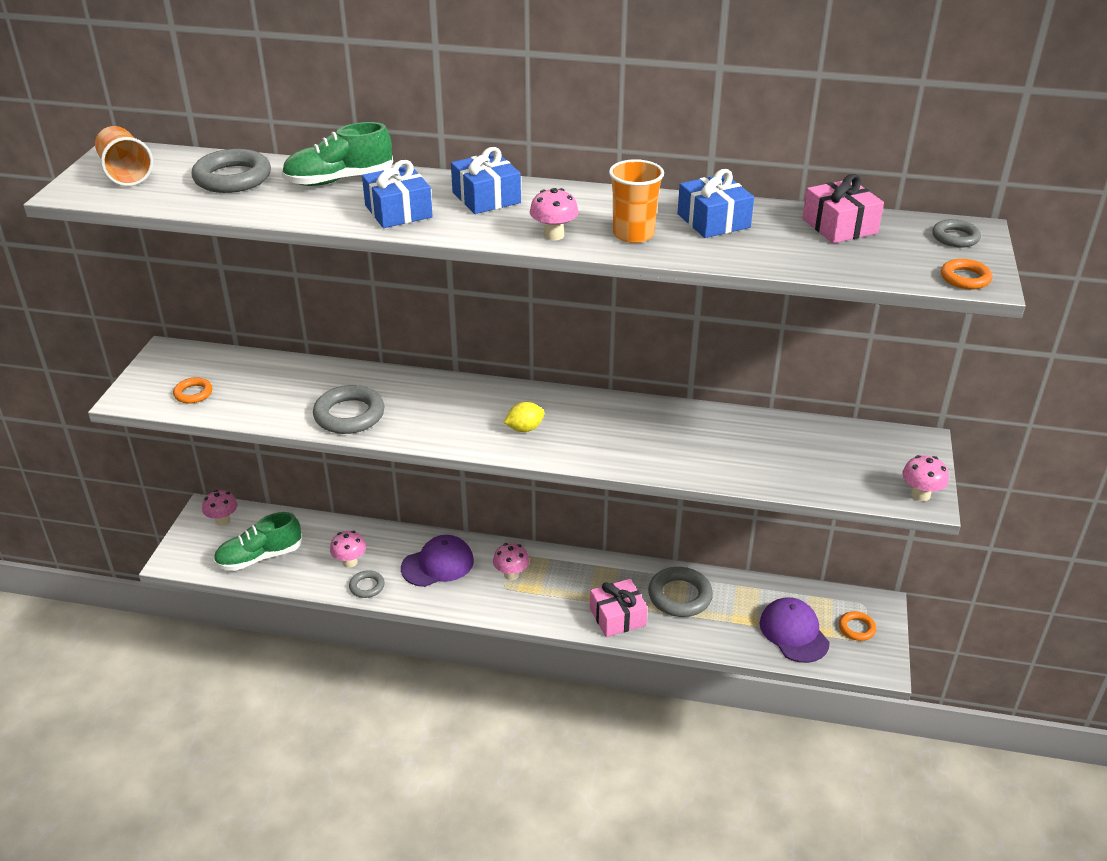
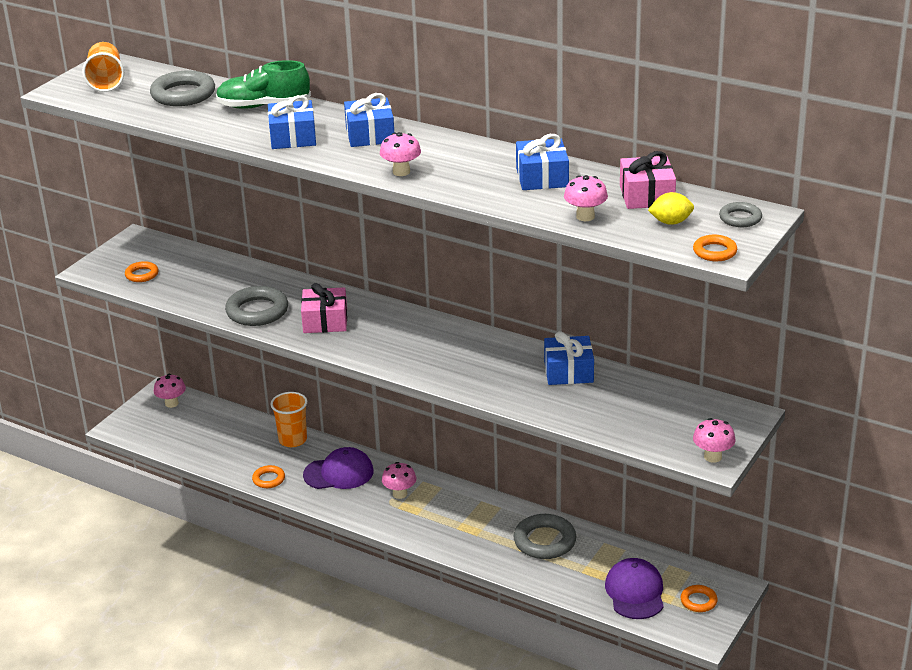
camera: 20 degrees right, 5 degrees down
(260, 557) = (189, 439): green shoe -> none
(350, 562) = (263, 457): pink mushroom -> pink mushroom (585, 216)
(367, 586) = (268, 479): grey ring -> orange ring
(524, 428) = (396, 345): yellow lemon -> yellow lemon (670, 222)
(617, 617) = (477, 547): pink gift -> pink gift (325, 321)
(633, 234) = (466, 180): orange cup -> orange cup (292, 440)
(719, 426) = (568, 371): none -> blue gift

